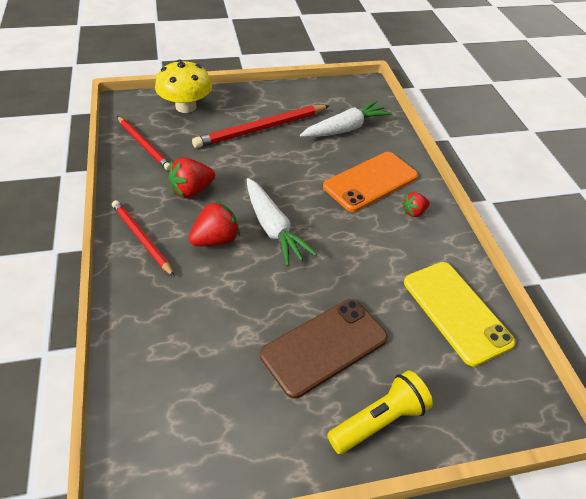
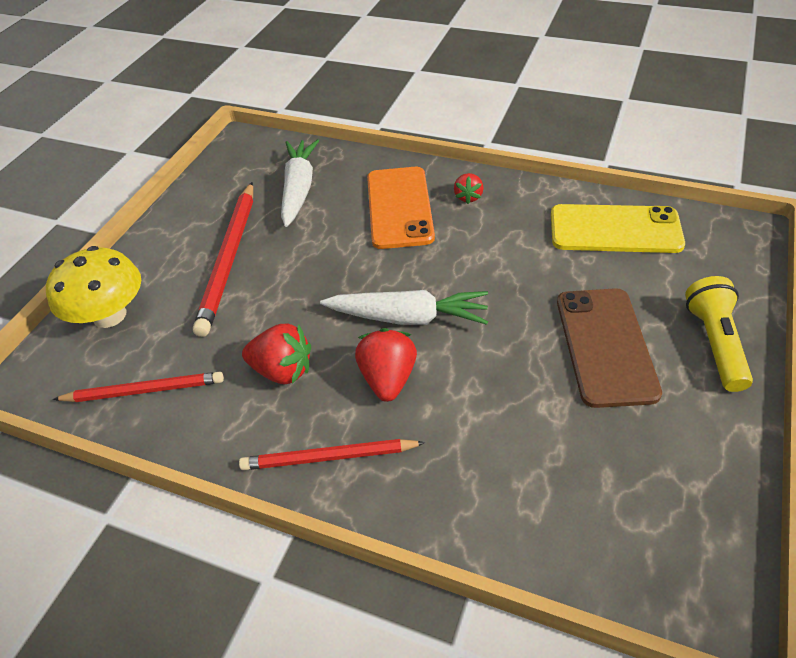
camera: 50 degrees left, 0 degrees up
(192, 191) = (282, 370): red strawberry -> red strawberry turned 75 degrees counterclockwise

